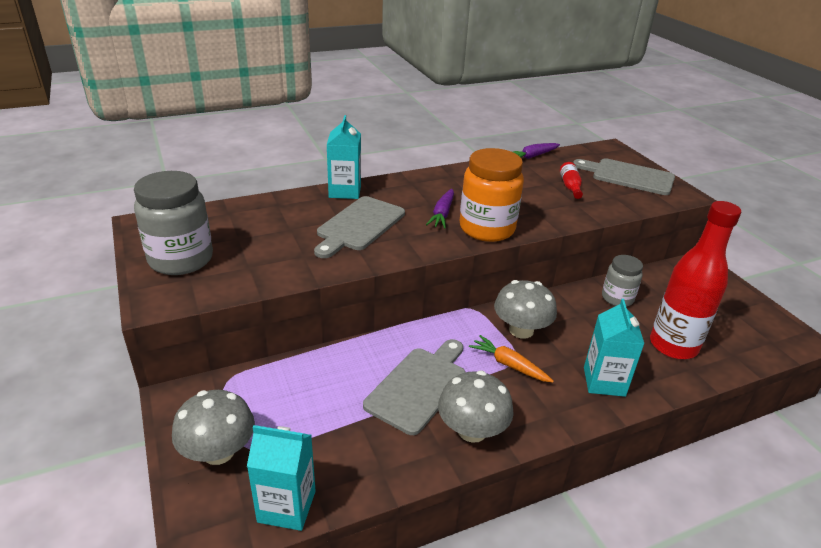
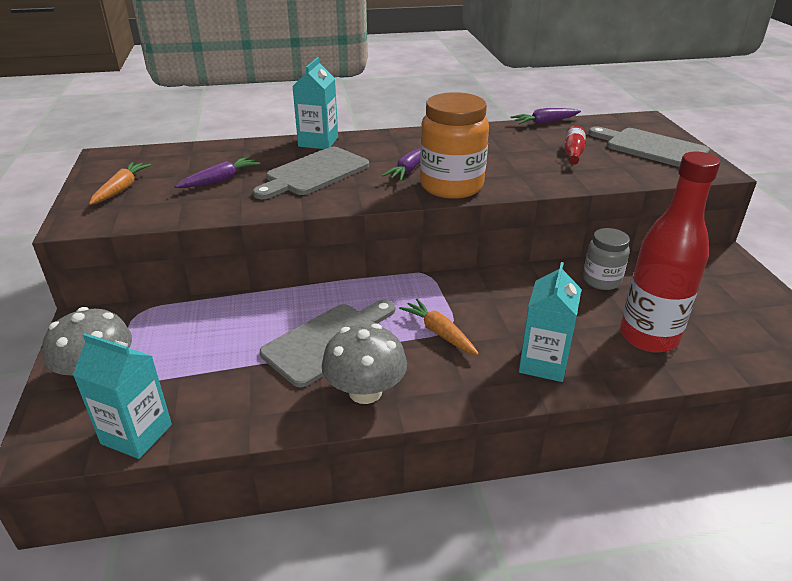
camera: 15 degrees right, 0 degrees up
(181, 259) = (121, 189): grey jar -> orange carrot
(274, 240) = (220, 180): none -> purple carrot
(521, 330) = (470, 300): grey mushroom -> none

